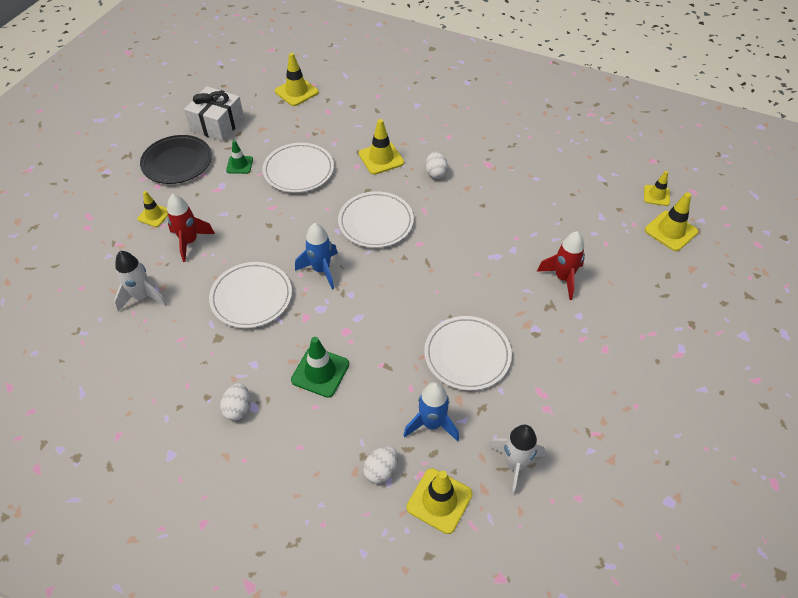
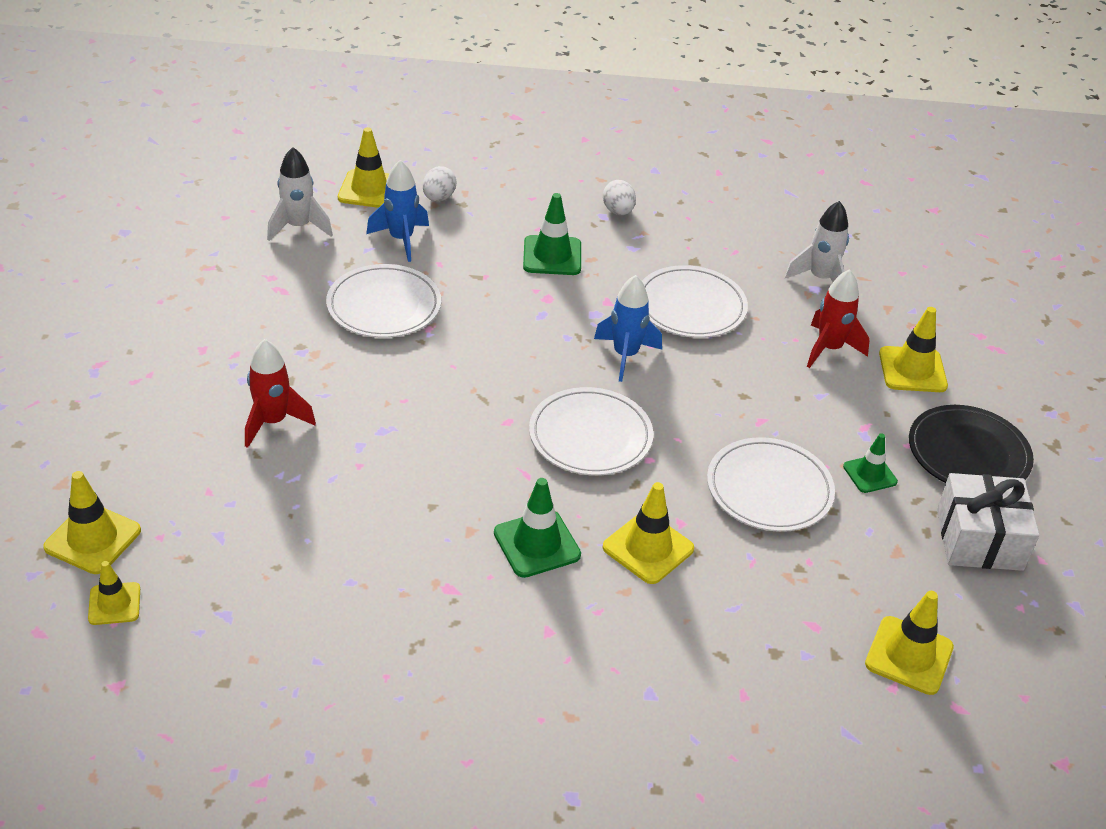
camera: 155 degrees right, 10 degrees down
(154, 215) = (912, 370): yellow traffic cone -> yellow traffic cone, size x1.55
(435, 173) = (537, 544): white egg -> green traffic cone

